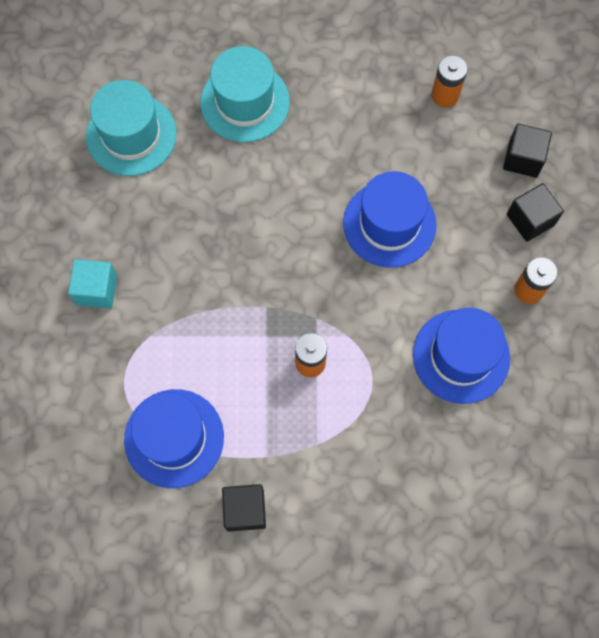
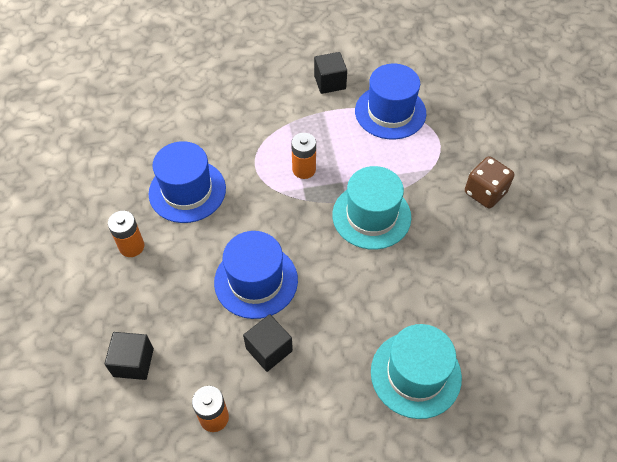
camera: 170 degrees right, 15 degrees down
(96, 290) = (485, 193): turquoise cube -> brown dice
(131, 135) = (511, 322): turquoise hat -> turquoise hat (371, 216)
(530, 220) = (128, 305): black cube -> black cube (269, 349)

